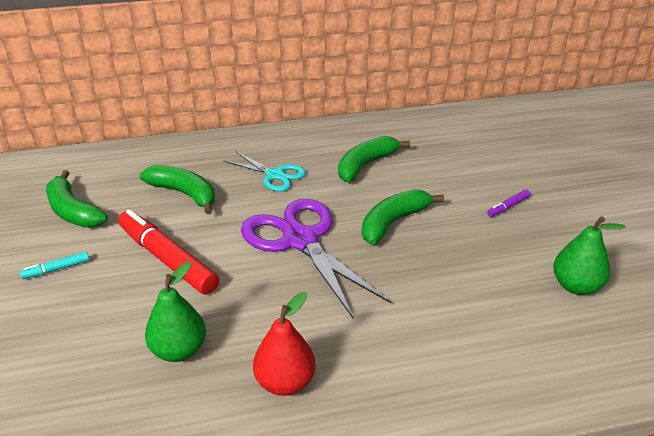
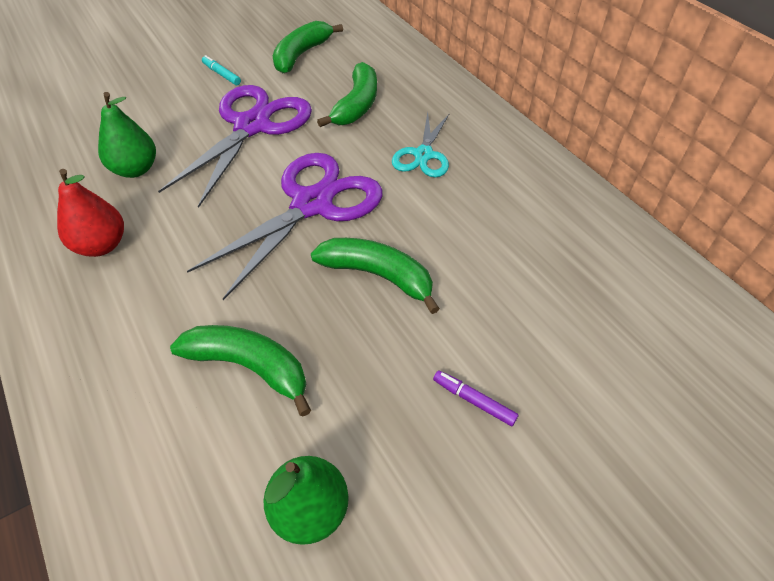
camera: 70 degrees right, 15 degrees up
(167, 259) = (252, 126): red marker -> purple scissors
(366, 165) = (490, 225): green banana -> green banana (249, 367)

